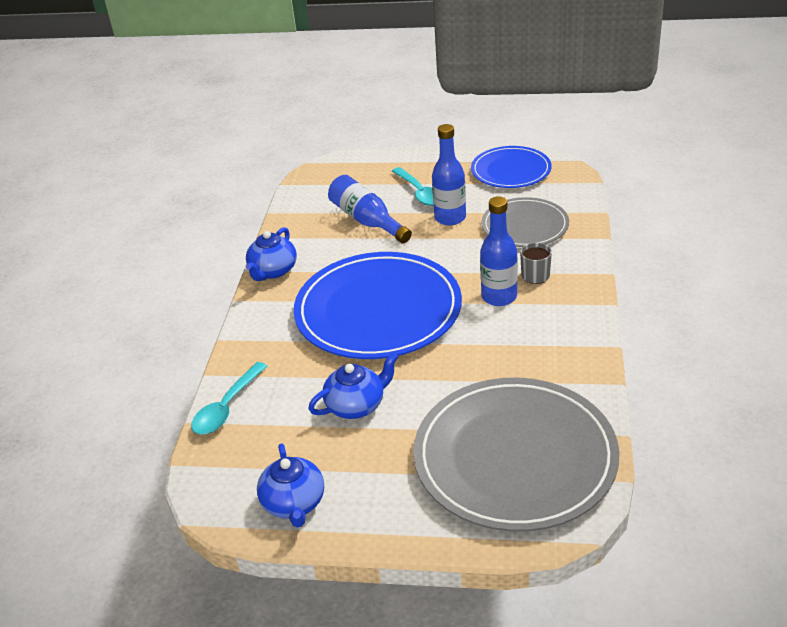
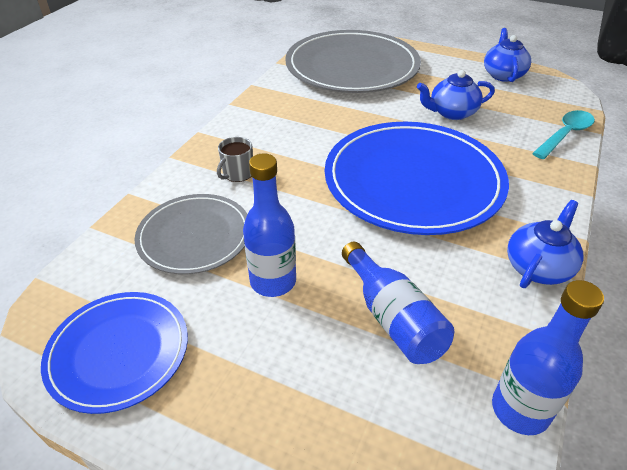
camera: 165 degrees left, 5 degrees up
(419, 193) = (287, 353): turquoise spoon -> none
(499, 297) = (288, 162): blue bottle -> blue bottle (520, 410)

